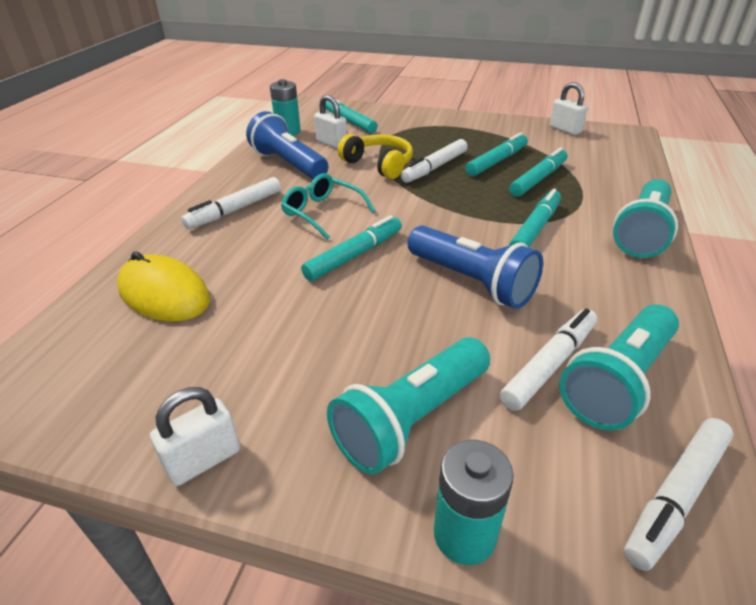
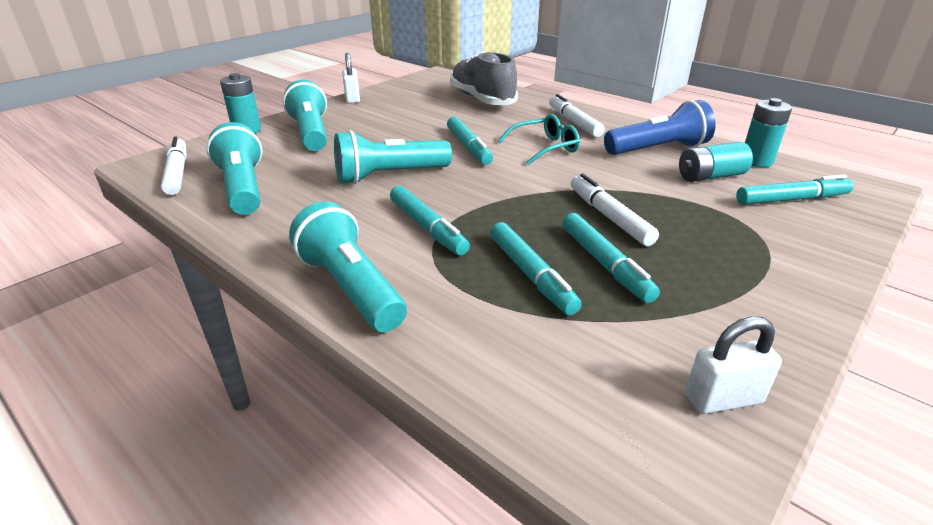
camera: 115 degrees right, 5 degrees down
(164, 293) = (482, 99): yellow mouse -> grey shoe
(331, 143) = (710, 176): white padlock -> turquoise battery
(378, 165) = (634, 188): yellow headphones -> none
(471, 282) = (389, 176): blue flashlight -> turquoise flashlight
(549, 364) = (285, 174): white marker -> none

